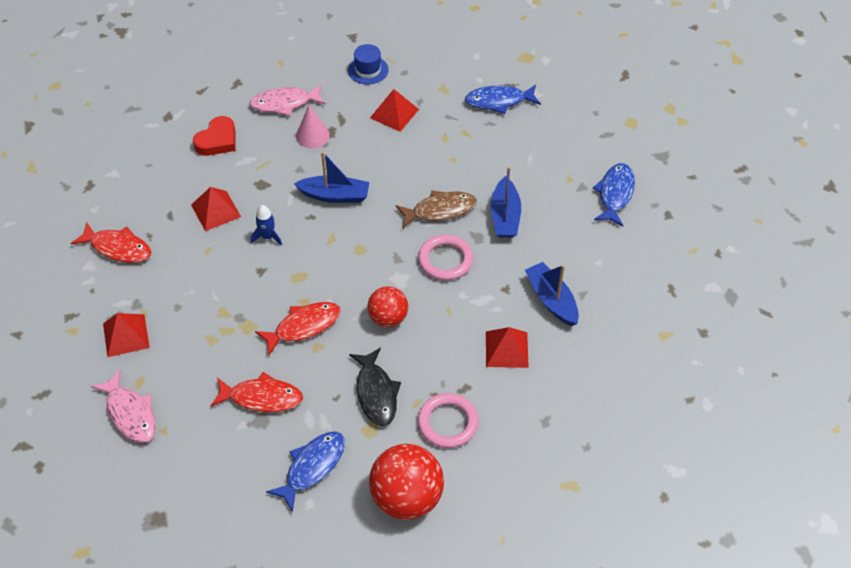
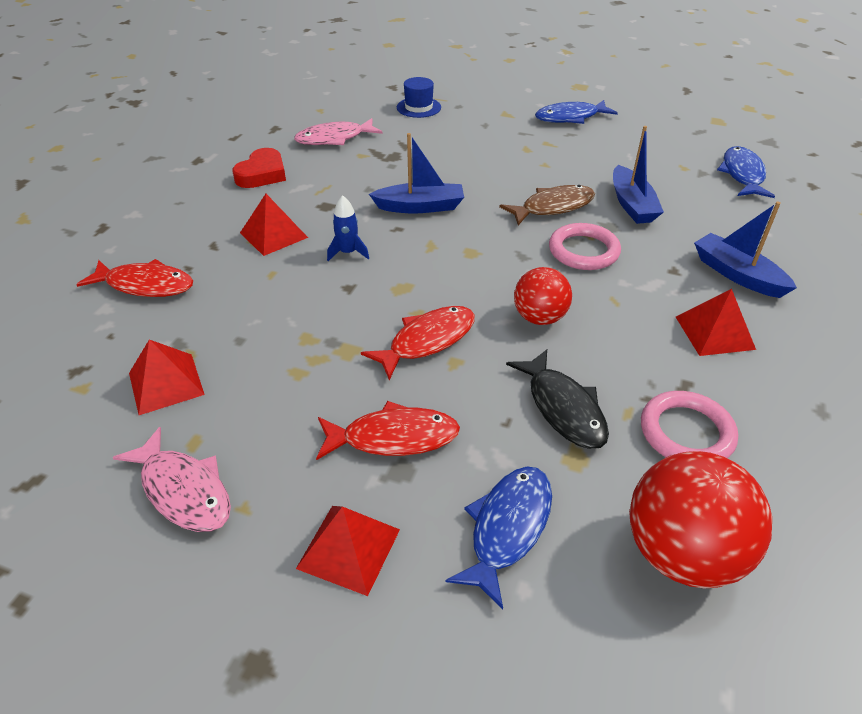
camera: 10 degrees left, 10 degrees down
(312, 135) = (375, 160): pink cone -> none
(394, 113) = (461, 136): red pyramid -> red pyramid (349, 548)

